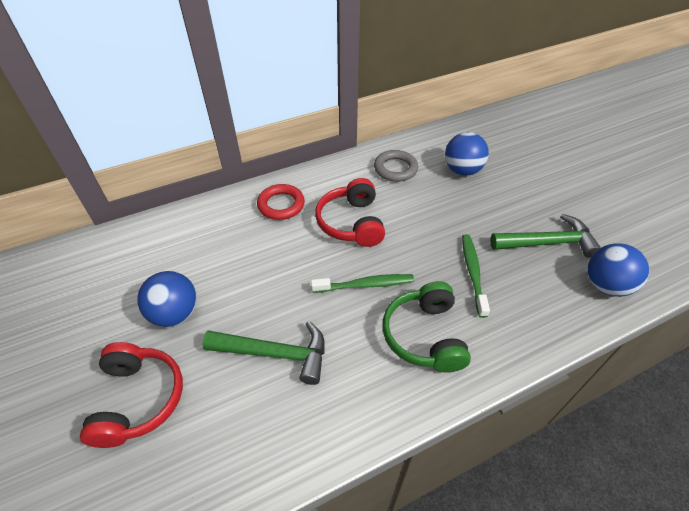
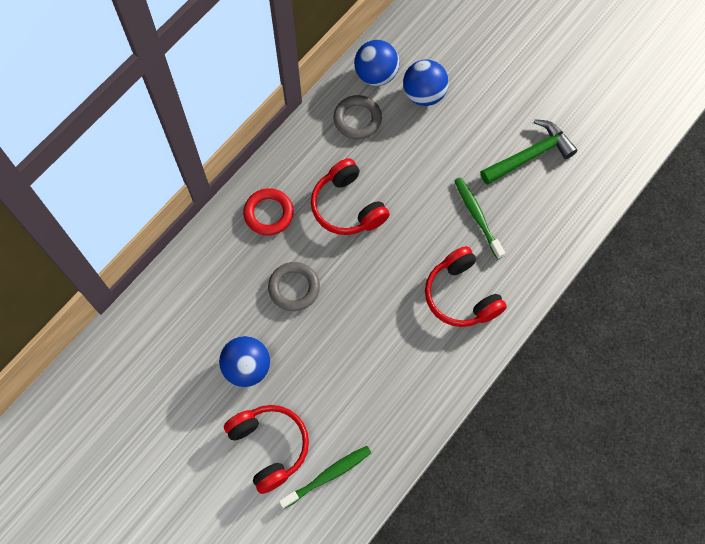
camera: 25 degrees left, 20 degrees up
(264, 266) = (294, 288): none -> grey ring
(275, 354) = (352, 364): green hammer -> none
(365, 285) = (392, 268): green toothbrush -> green toothbrush (328, 475)
(424, 335) = (461, 295): green headphones -> red headphones
(605, 285) = (588, 182): blue ball -> blue ball (376, 75)

